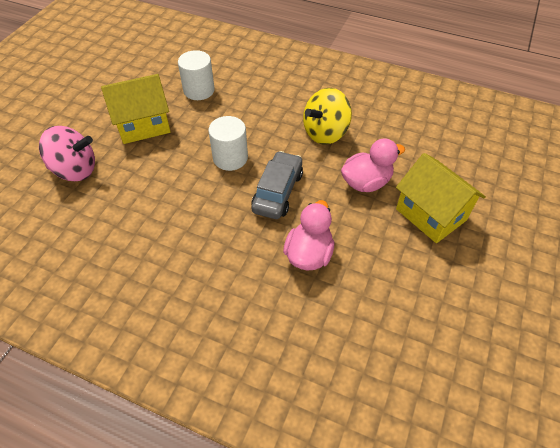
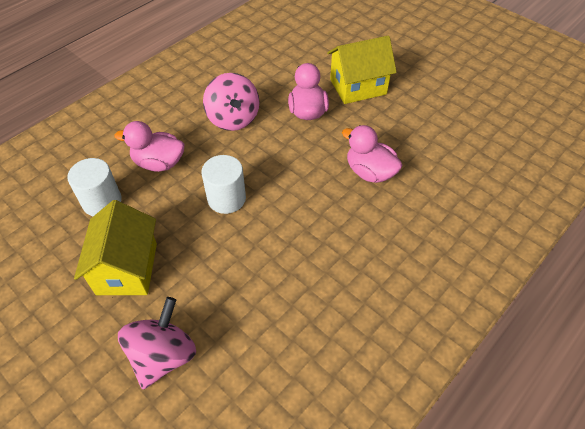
camera: 70 degrees left, 0 degrees up
(250, 106) = (159, 163): none -> pink duck
(278, 192) = (290, 173): grey car -> none
(325, 133) = (233, 119): yellow spinning top -> pink spinning top

